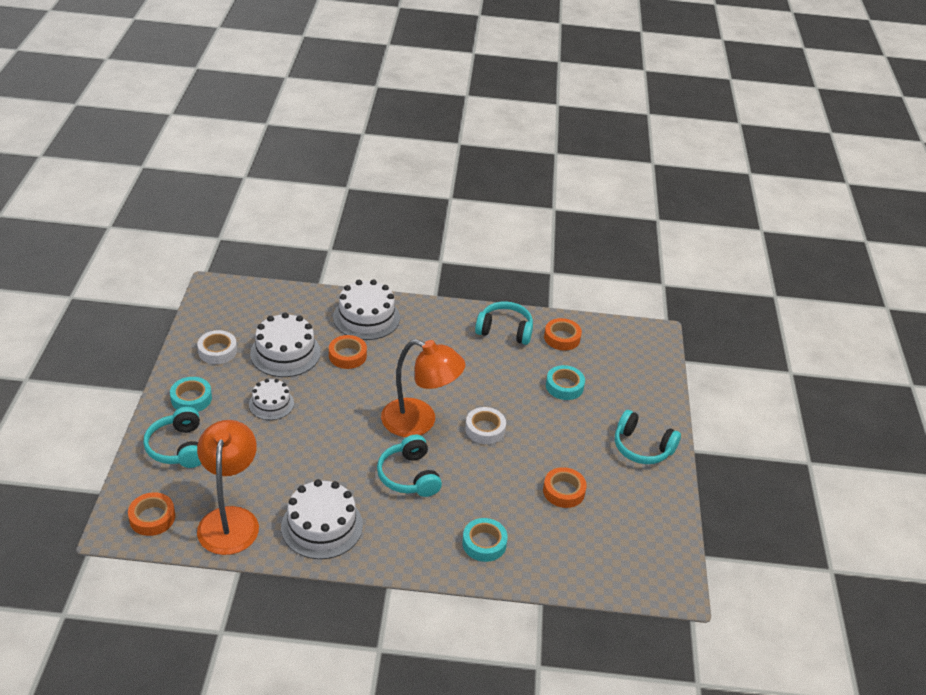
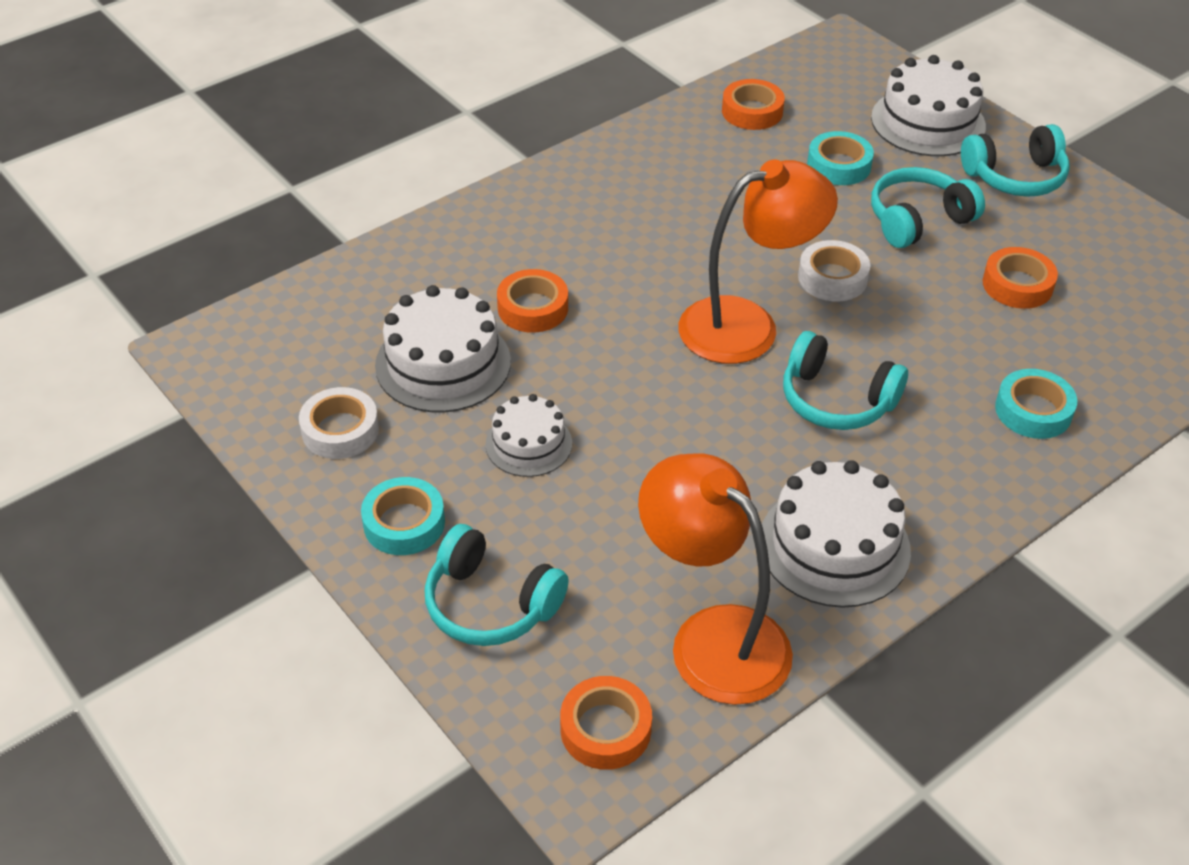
camera: 40 degrees left, 5 degrees up
(366, 317) = (482, 242): white cake -> white cake (928, 122)
(505, 330) = (676, 145): turquoise headphones -> turquoise headphones (918, 220)

